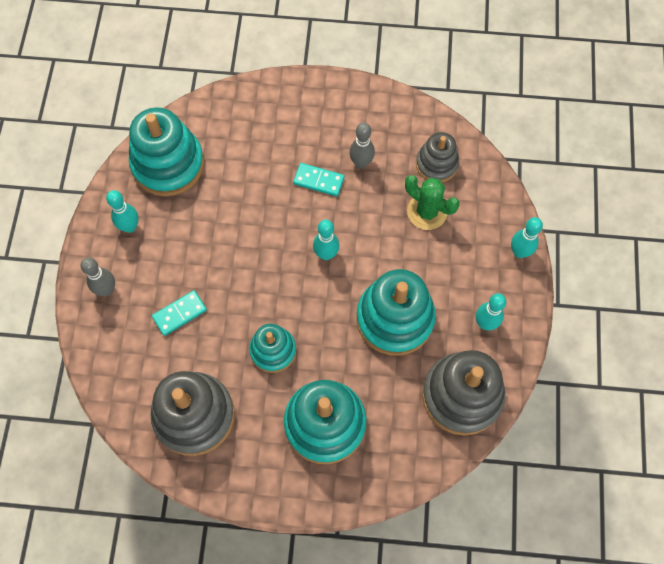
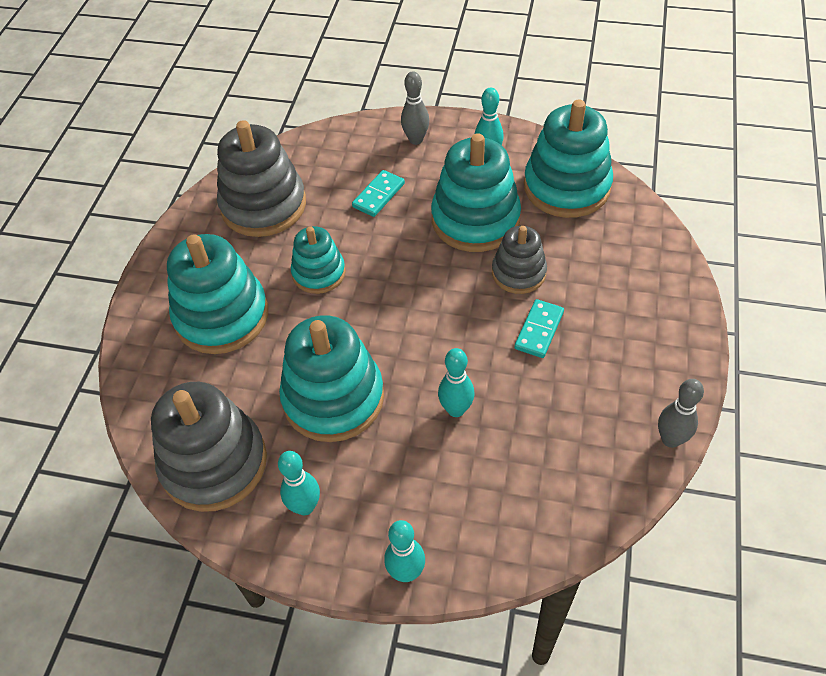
camera: 100 degrees right, 15 degrees down
(180, 314) = (378, 195): turquoise domino -> turquoise domino turned 60 degrees clockwise
(207, 232) = (475, 219): none -> turquoise stacking toy
(326, 254) = (433, 331): turquoise bowling pin -> turquoise bowling pin (456, 409)
(361, 163) = (565, 380): grey bowling pin -> grey bowling pin (670, 439)
(427, 212) = (483, 453): green cactus -> none
(436, 164) = (561, 476): grey stacking toy -> grey stacking toy (518, 273)

